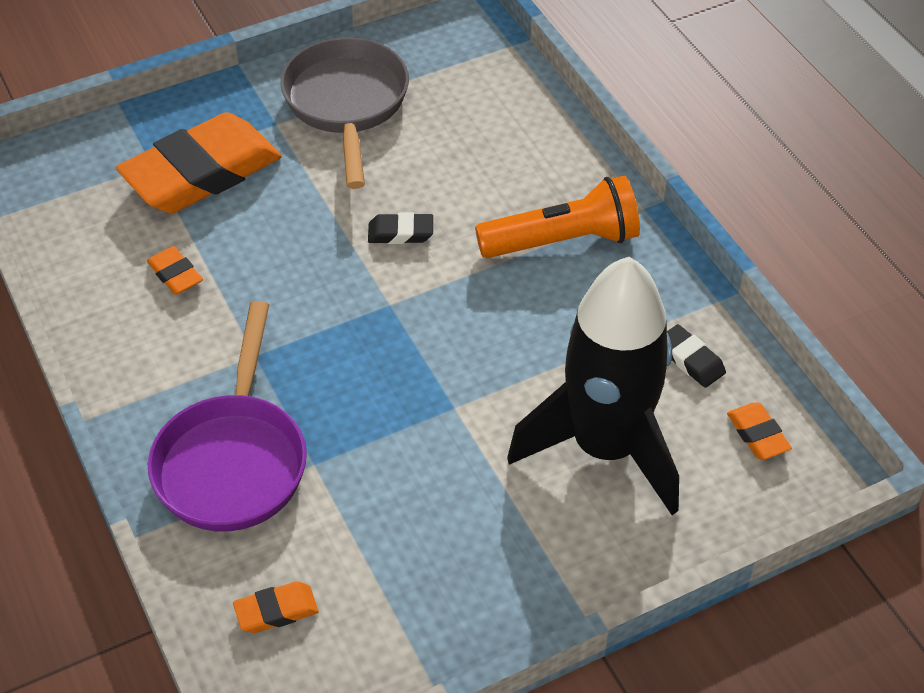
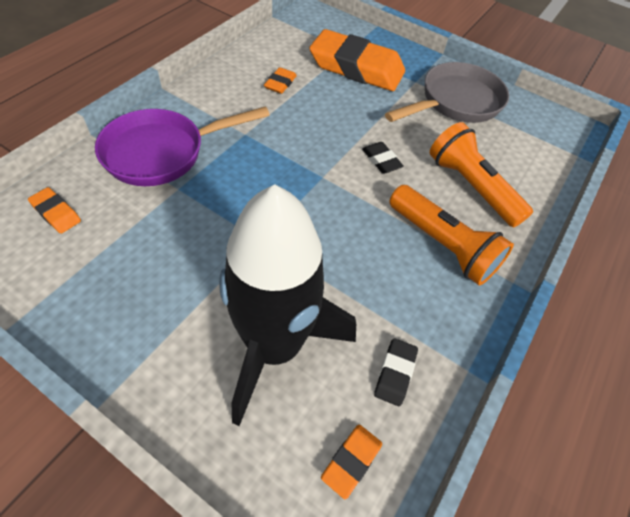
camera: 55 degrees right, 5 degrees up
(497, 170) = (471, 187): none -> orange flashlight

